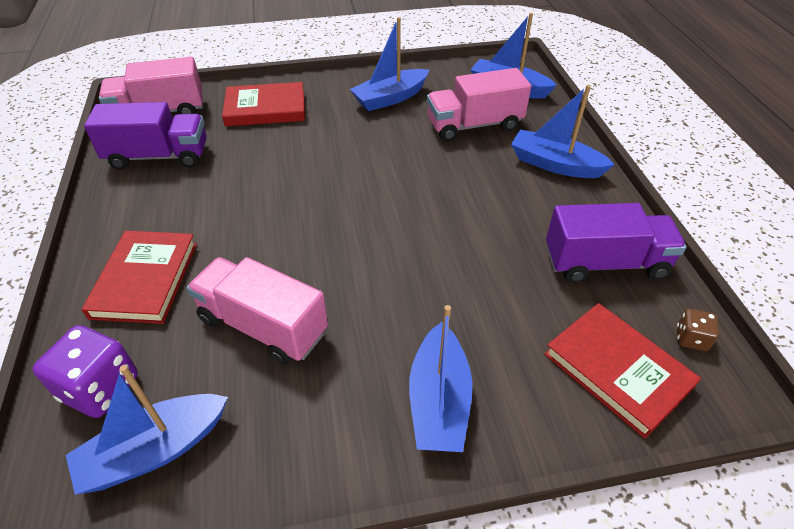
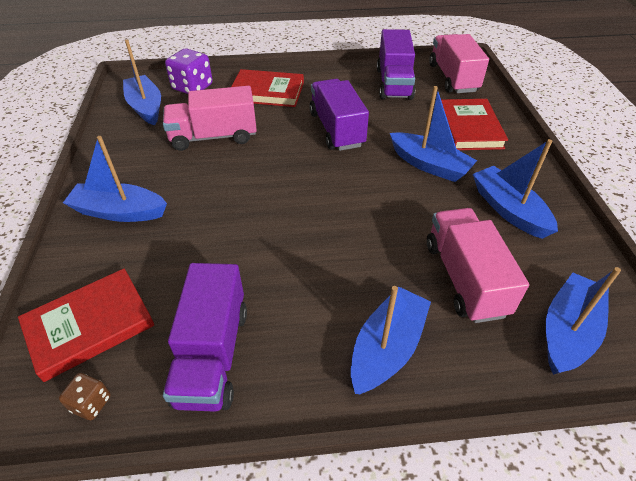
camera: 95 degrees right, 0 degrees up
(257, 202) = (336, 129): none -> purple truck
(263, 326) = (214, 137): pink truck -> pink truck turned 135 degrees counterclockwise
(329, 136) = (429, 165): none -> blue boat

